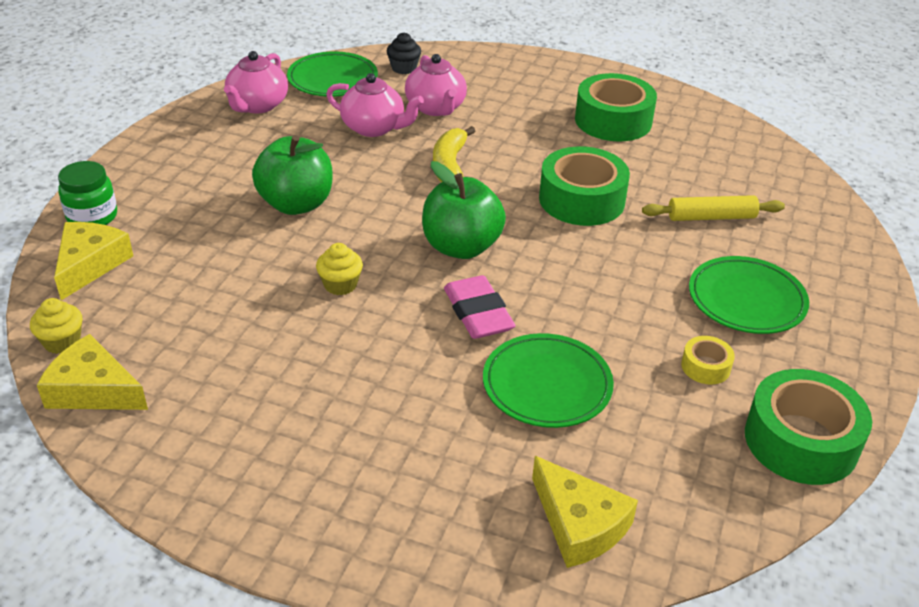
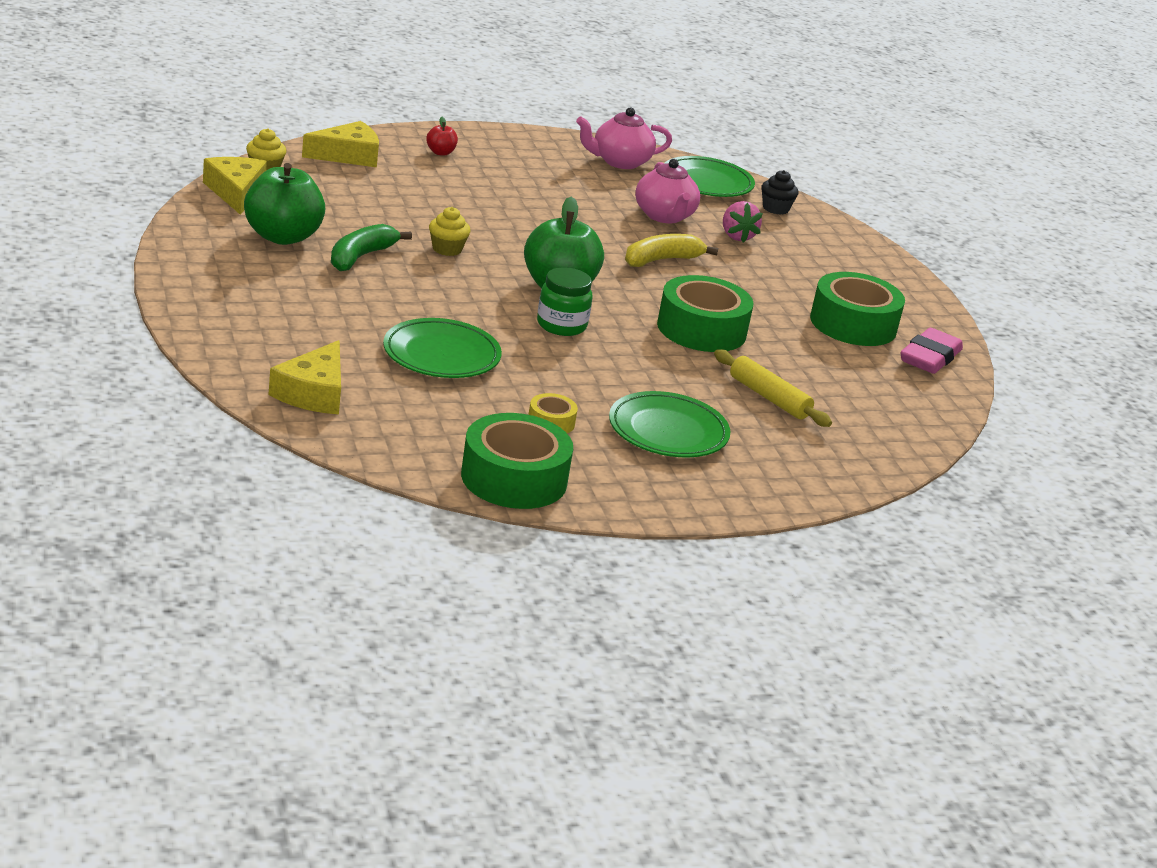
camera: 50 degrees right, 10 degrees down
(92, 217) = (397, 141): green jar -> green jar (561, 325)
(143, 199) = (440, 152): none -> red apple
(296, 204) = (517, 209): green apple -> green apple (282, 237)
(313, 354) = (361, 257): none -> green banana
(436, 108) = (736, 236): pink teapot -> pink strawberry
(478, 313) = (487, 311): pink eraser -> pink eraser (929, 357)

